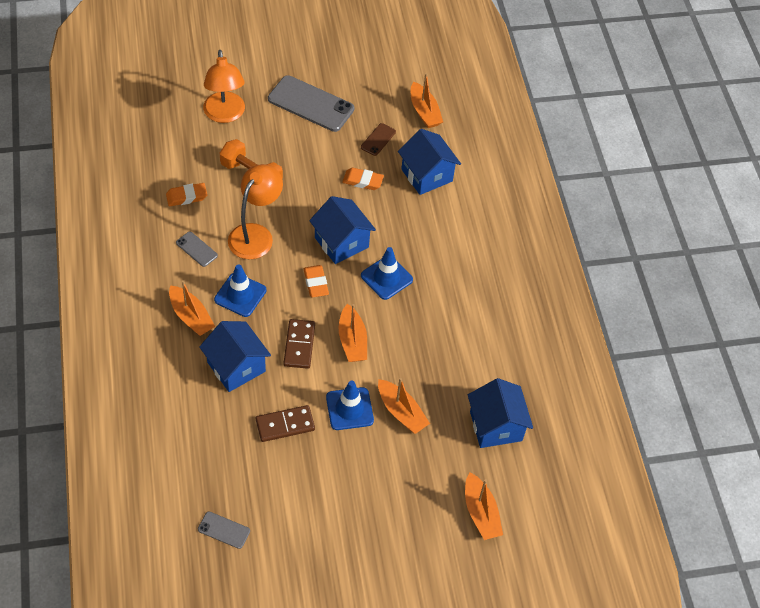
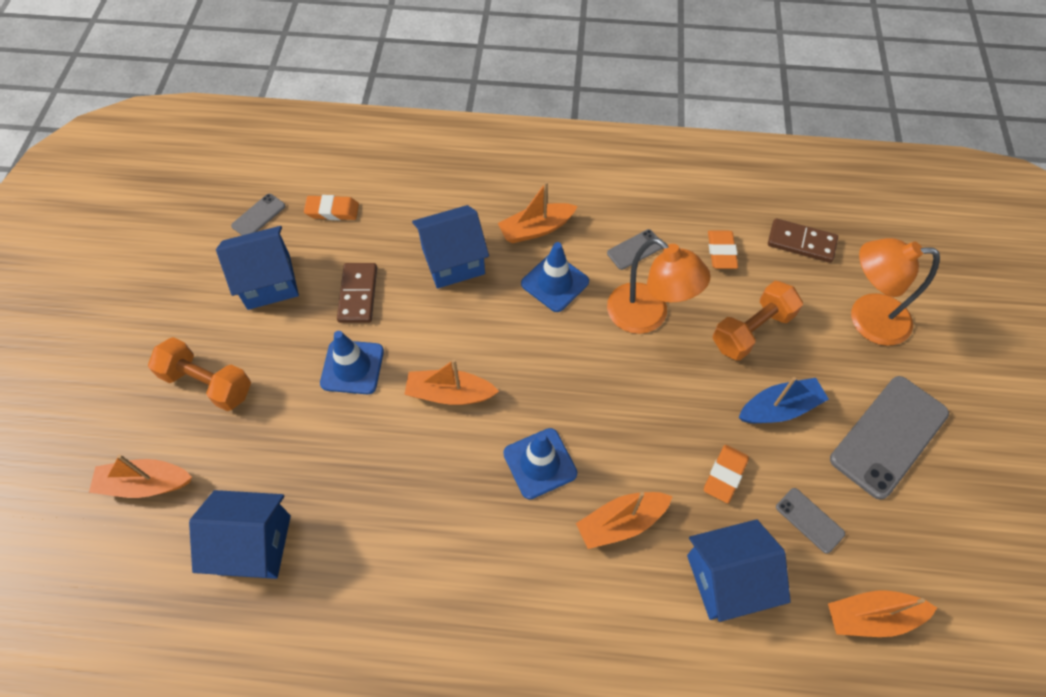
camera: 110 degrees right, 5 degrees up
(299, 345) = (462, 331): brown domino -> brown domino (801, 243)
(307, 157) = (779, 408): none -> blue boat
(316, 283) = (552, 370): orange eraser -> orange eraser (332, 211)
(341, 242) = (614, 418): blue house -> blue house (268, 281)
(378, 139) = (809, 520): brown phone -> grey phone
(392, 504) = (208, 383): none -> orange dumbbell
(401, 412) = (324, 426): orange boat -> orange boat (621, 523)

